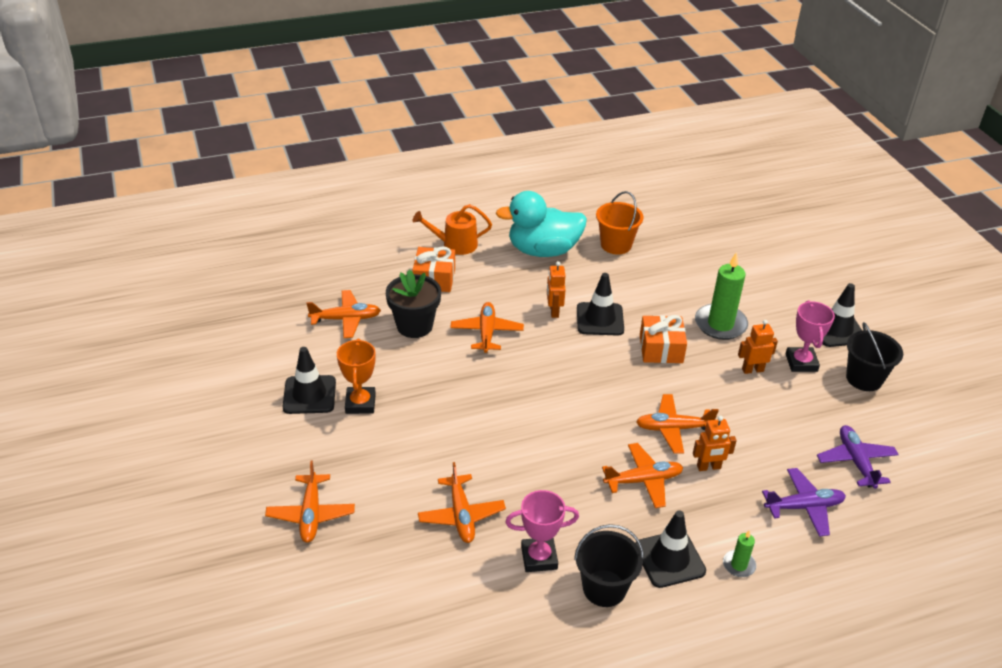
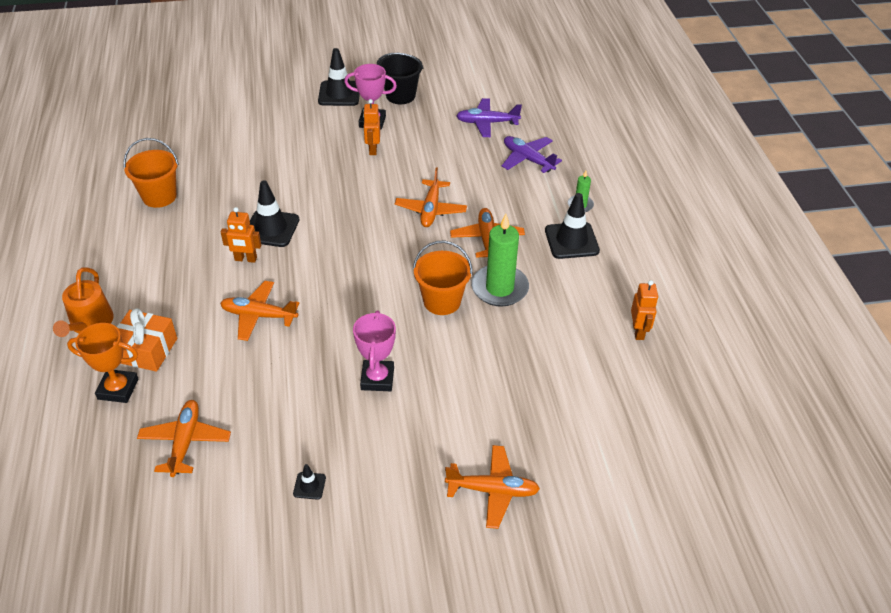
camera: 80 degrees left, 5 degrees up
(309, 395) = (309, 486): black traffic cone -> black traffic cone, size x0.47
(360, 403) = (337, 436): orange trophy -> orange trophy (118, 389)
(414, 326) = (224, 376): black flower pot -> none
(461, 515) = (509, 366): orange plane -> none
(538, 453) = (442, 301): none -> orange bucket
(539, 557) = (564, 319): pink trophy -> pink trophy (377, 379)
(543, 250) = (140, 251): turquoise duck -> none
(604, 588) = (598, 283): black bucket -> none
(661, 349) = (328, 197): orange gift -> none
(708, 467) = (479, 199): orange robot -> orange robot (638, 331)
(720, 324) = (308, 154): green candle -> green candle (499, 288)
(804, 507) = (528, 159): purple plane -> purple plane turned 45 degrees counterclockwise

